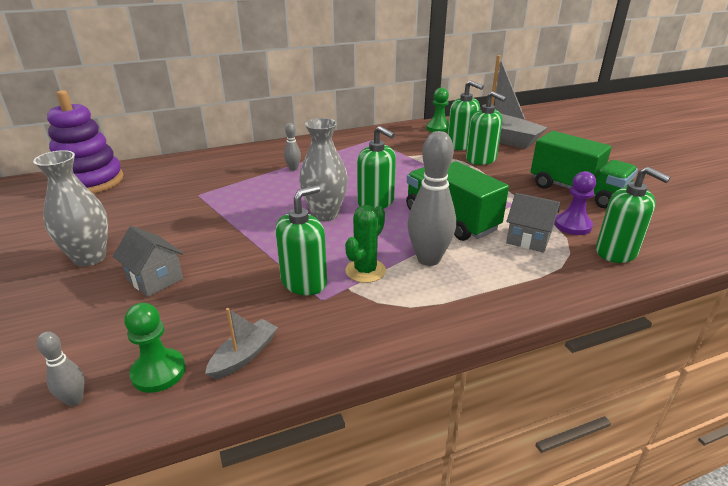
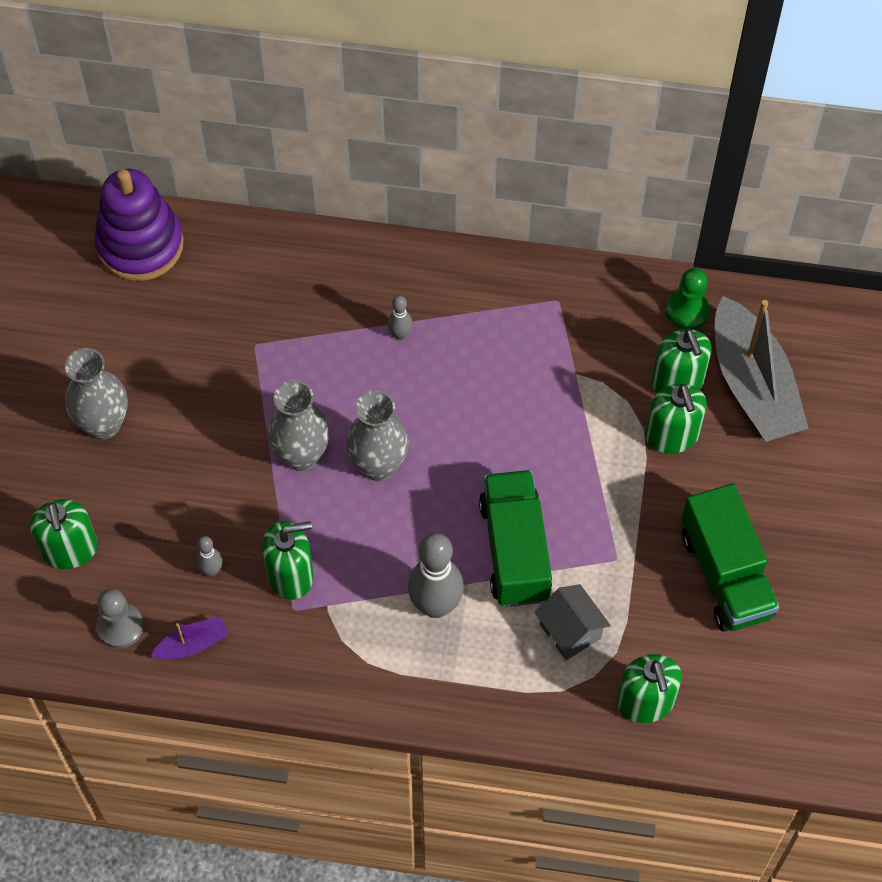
camera: 30 degrees right, 30 degrees up
(74, 400) = (52, 623): grey bowling pin -> grey bowling pin (211, 570)
(155, 279) = (154, 496): grey house -> none
(158, 372) = (120, 626): green pawn -> grey pawn
(244, 355) = (192, 644): grey boat -> purple boat
(266, 226) = (301, 455): none -> grey vase
(365, 271) = (359, 589): green cactus -> none
(376, 202) = (453, 470): green soap dispenser -> green soap dispenser (70, 549)
(572, 225) = (646, 635): purple pawn -> none

